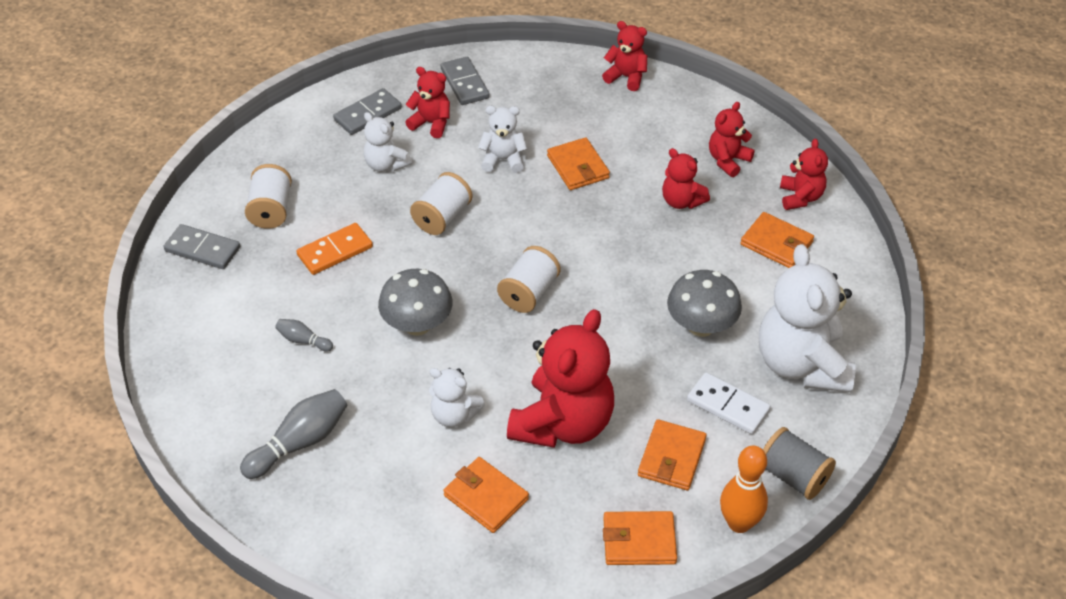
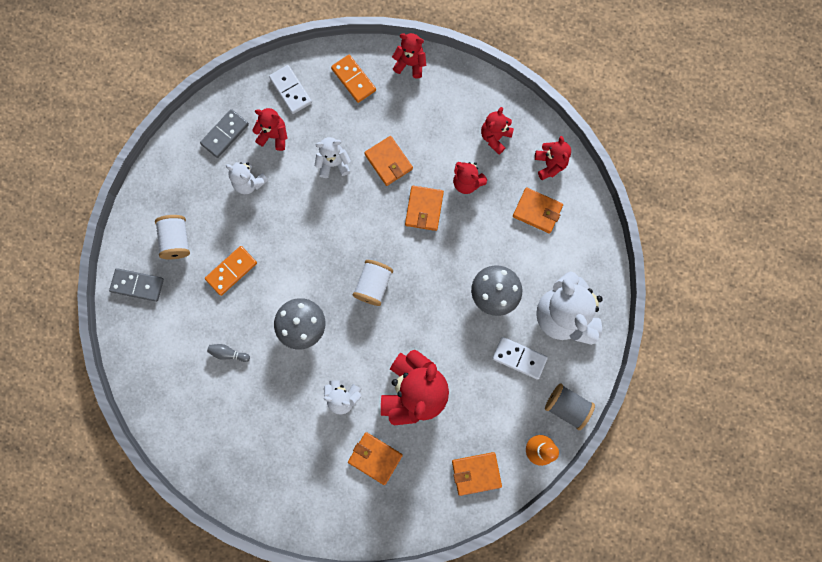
camera: 10 degrees left, 30 degrees up
(300, 442) = (246, 437): grey bowling pin -> none
(442, 217) = (300, 226): white spool -> none
(465, 83) = (291, 90): grey domino -> white domino
(549, 83) = (353, 80): none -> orange domino
(671, 457) = (488, 406): orange wallet -> orange wallet (424, 209)

